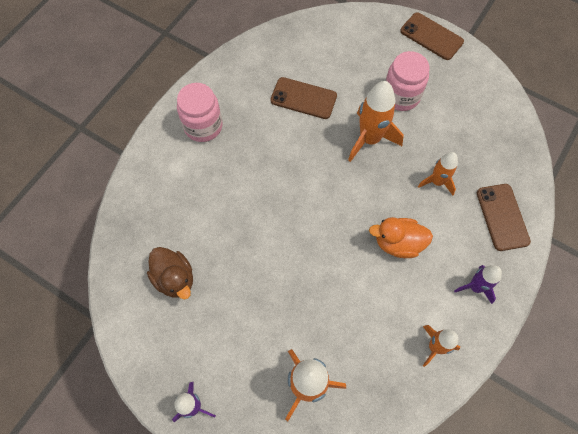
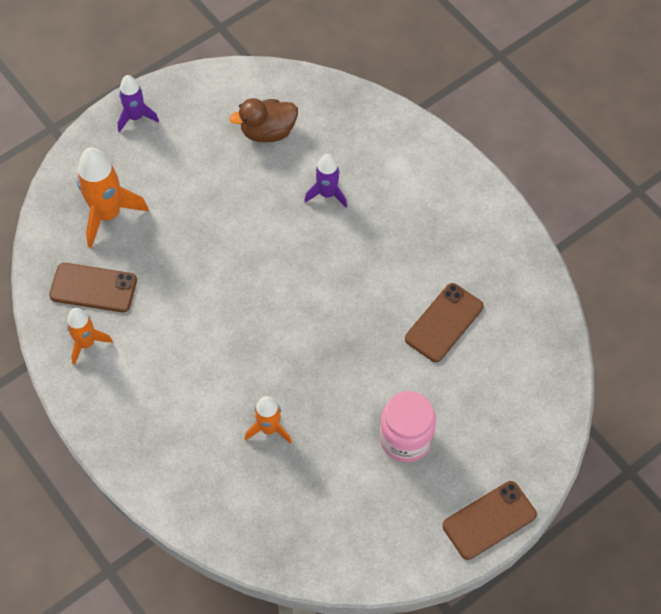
camera: 110 degrees right, 5 degrees down
(203, 126) = (443, 204): pink jar -> none
(369, 139) = (357, 376): orange rocket -> none
(398, 243) = (212, 354): orange duck -> none
(475, 287) = (127, 412): purple rocket -> purple rocket (327, 194)
(502, 217) = (194, 482): brown phone -> brown phone (93, 288)

